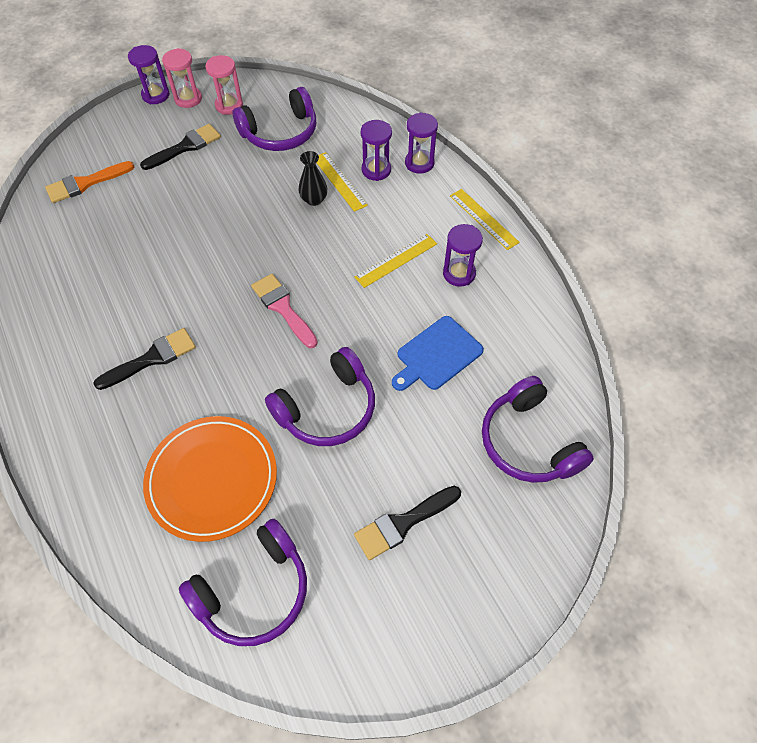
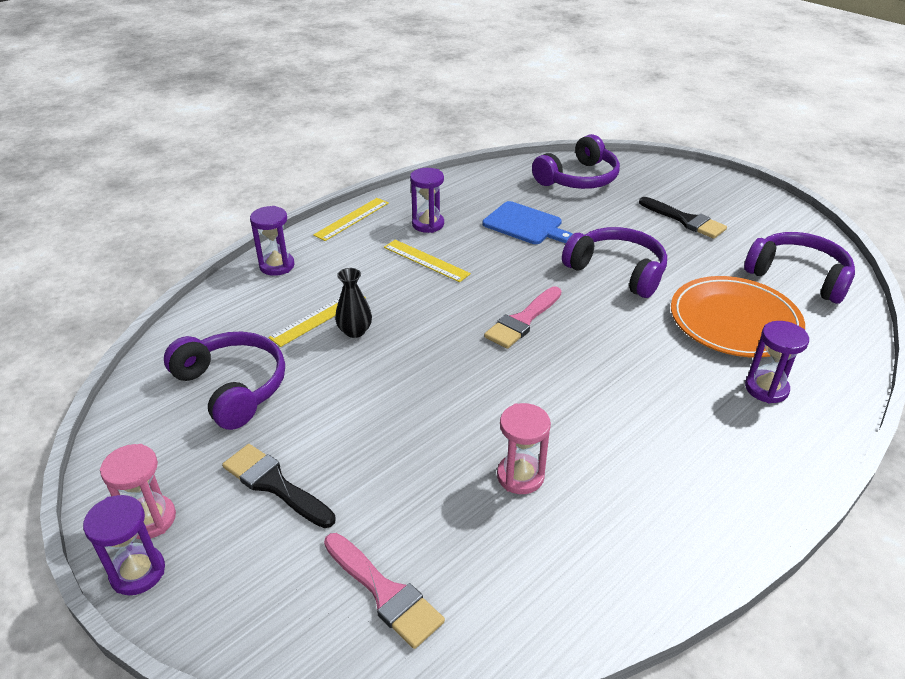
camera: 105 degrees left, 20 degrees down
(85, 183) = (385, 593): orange brush -> pink brush
(152, 358) = (644, 402): black brush -> none
(229, 105) = (169, 459): pink hourglass -> pink hourglass (520, 476)
(376, 170) = (294, 293): purple hourglass -> purple hourglass (766, 388)

